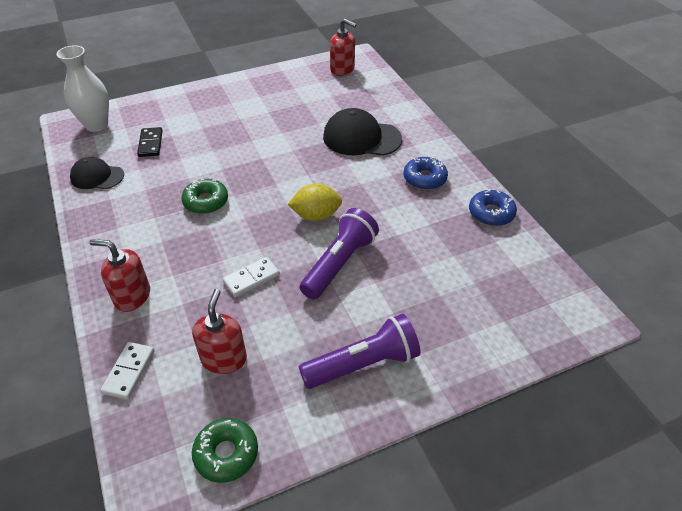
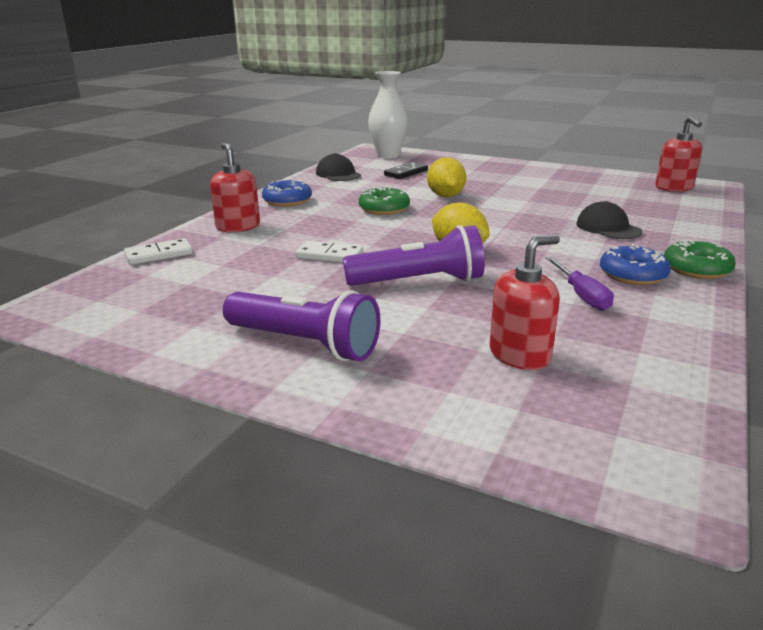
camera: 50 degrees right, 20 degrees down
(224, 159) = (445, 196): none -> yellow lemon
(224, 359) = (219, 280): red soap dispenser -> red soap dispenser (520, 355)
(226, 453) = (111, 322): green donut -> green donut (696, 269)
(361, 138) = (608, 228): black cap -> black cap, size x0.63
(425, 214) = (581, 295): none -> purple screwdriver
(491, 213) = (678, 331): blue donut -> blue donut (287, 201)

